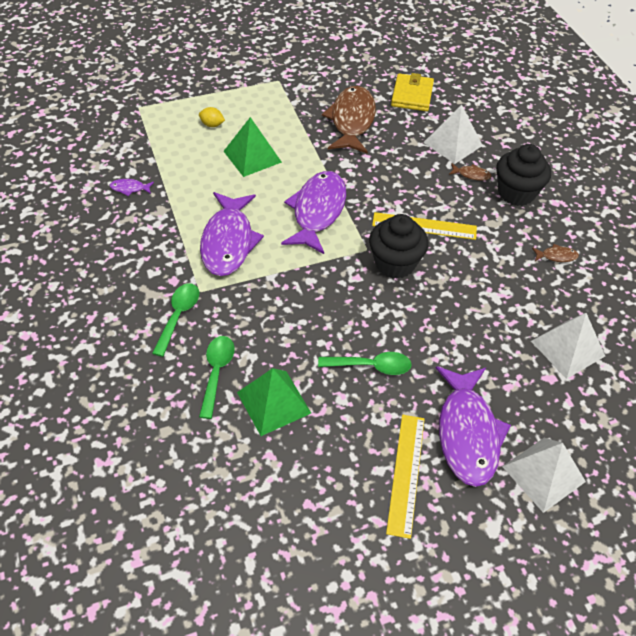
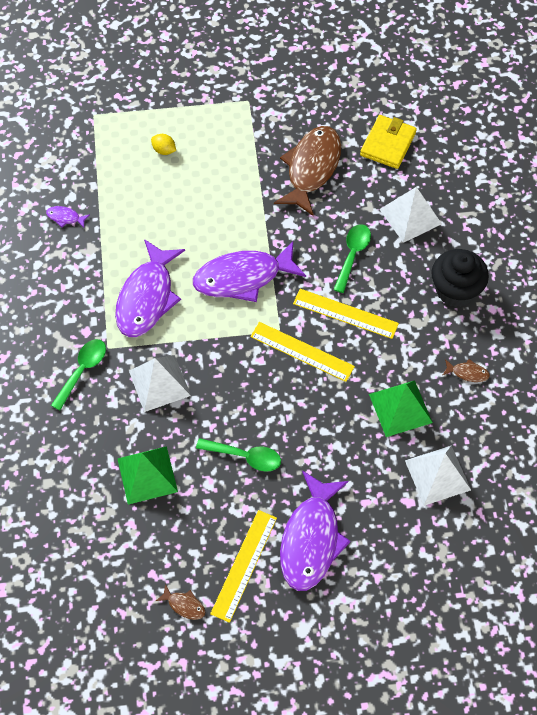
camera: 15 degrees right, 10 degrees up
(216, 372) = (104, 435): green spoon -> green spoon (352, 255)
(252, 156) = (195, 198): green pyramid -> green pyramid (400, 408)
(317, 211) = (243, 277): purple fish -> purple fish turned 135 degrees counterclockwise
(395, 263) = (302, 351): black cupcake -> yellow ruler
(471, 175) = (416, 259): brown fish -> brown fish (184, 605)
(543, 473) = (366, 591): white pyramid -> white pyramid (159, 383)

